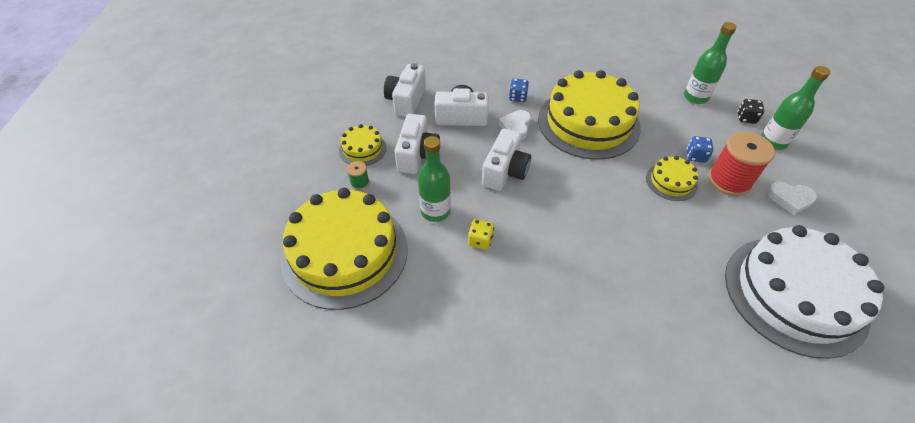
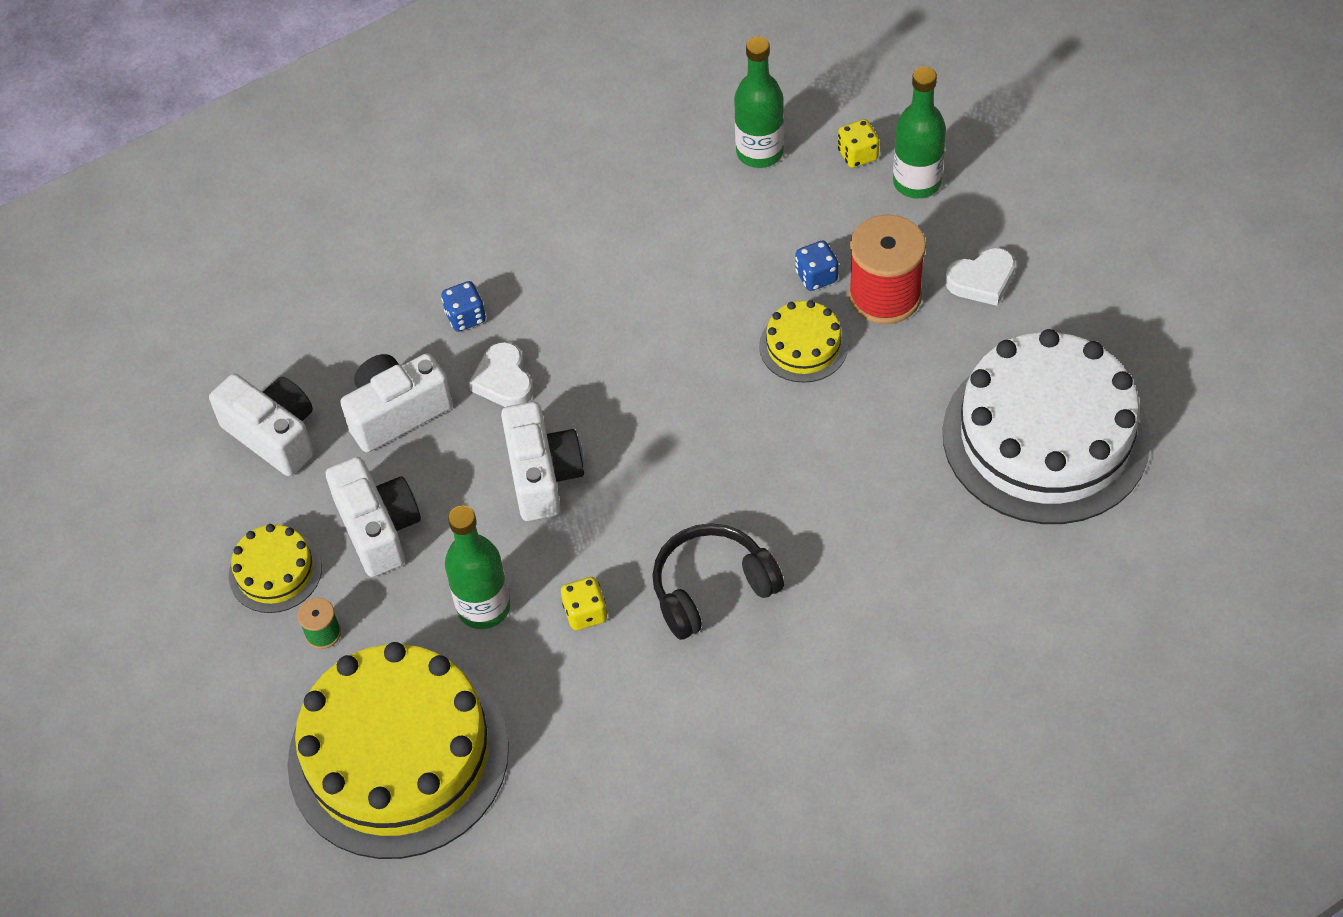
camera: 30 degrees left, 5 degrees up
(406, 101) = (274, 435): white camera -> white camera turned 150 degrees clockwise
(552, 266) = (712, 589): none -> black headphones
(588, 123) = (617, 304): yellow cake -> none
(746, 118) = (858, 155): black dice -> yellow dice

